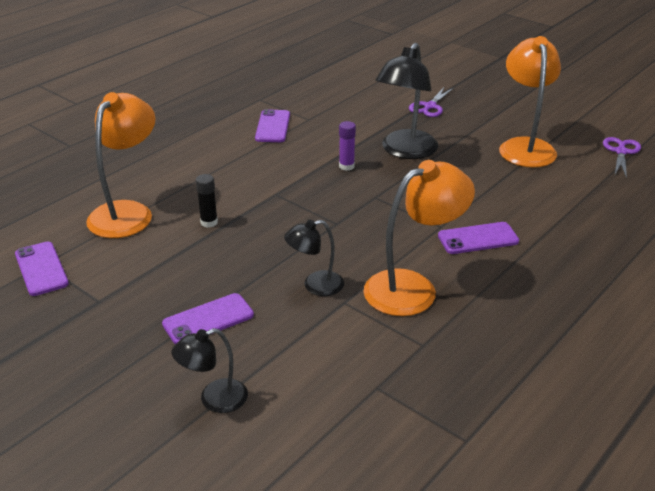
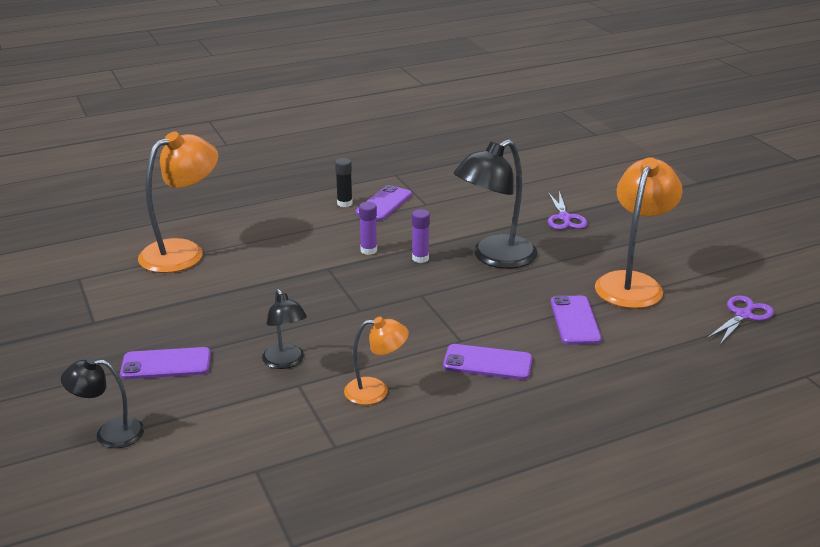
camera: 25 degrees right, 5 degrees down
(41, 269) = (73, 282): purple phone -> purple phone (575, 320)
(209, 222) = (244, 279): black glue stick -> black glue stick (344, 203)
(297, 170) = (368, 250): none -> purple glue stick
(315, 285) = (286, 362): black lamp -> black lamp turned 120 degrees counterclockwise
(413, 288) = (376, 391): orange lamp -> orange lamp, size x0.56
(429, 106) = (564, 218): purple scissors -> purple scissors turned 60 degrees counterclockwise

